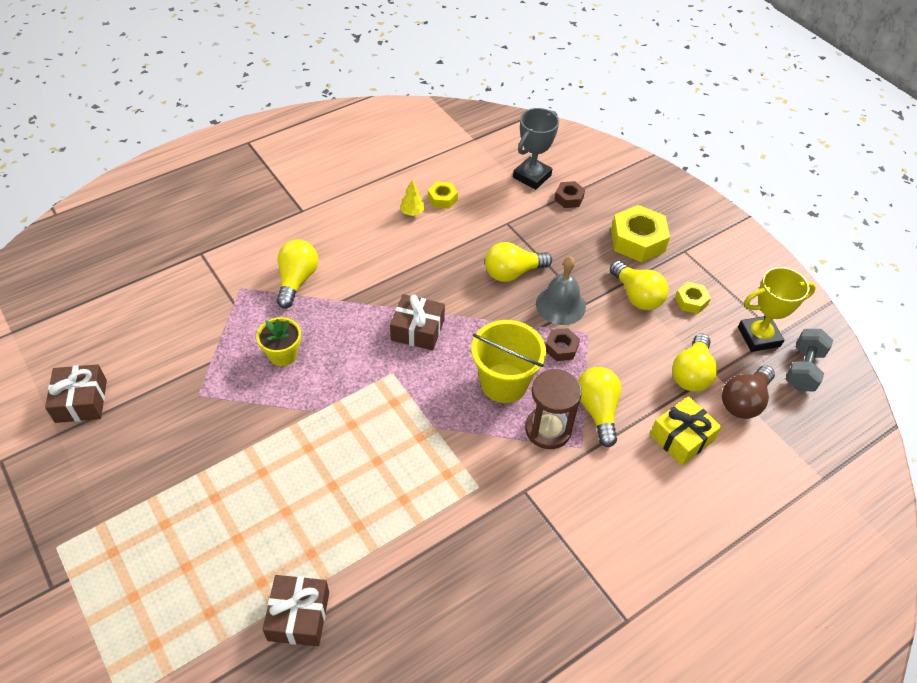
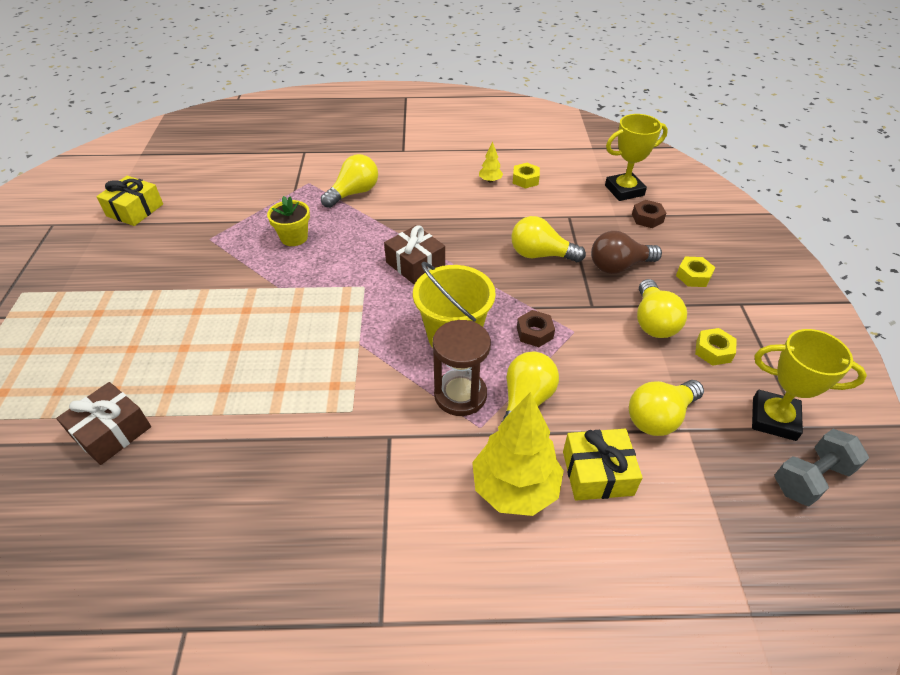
camera: 35 degrees right, 5 degrees down
(81, 401) = (135, 210): brown gift -> yellow gift
(532, 176) = (624, 190): grey trophy -> yellow trophy
(560, 305) = (565, 298): grey bell -> none
(637, 240) = (693, 276): yellow nut -> yellow nut, size x0.53
(639, 479) = (515, 488): none -> yellow tree
(744, 401) = (704, 474): brown light bulb -> brown light bulb (619, 266)

